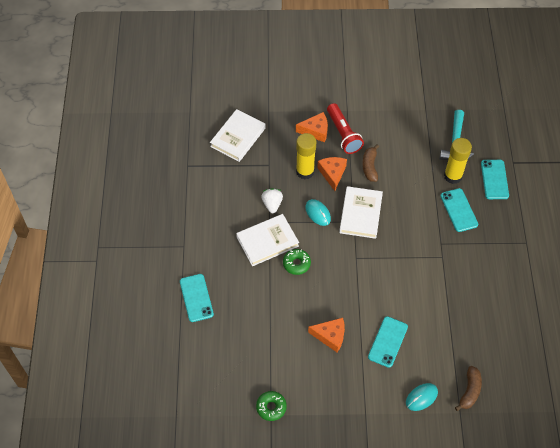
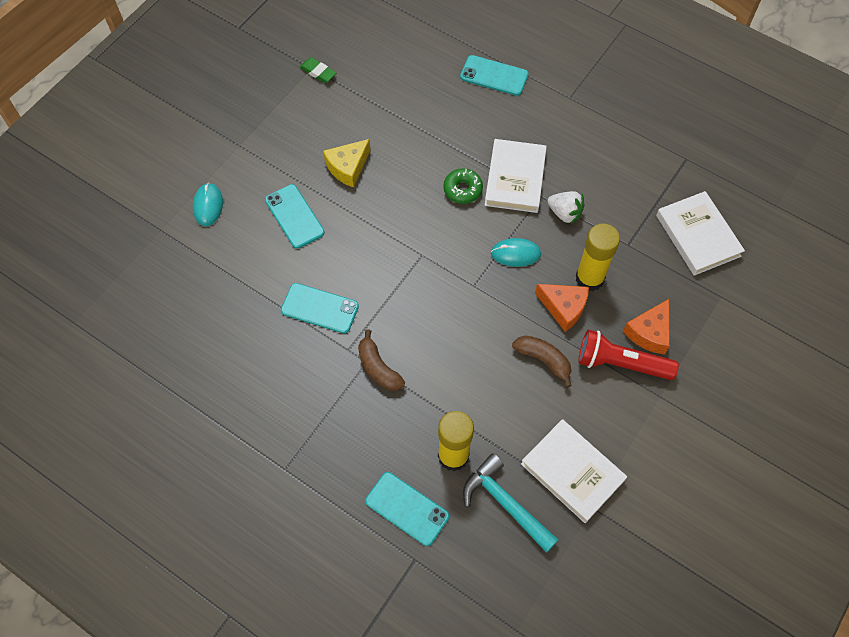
camera: 125 degrees right, 5 degrees up
(271, 407) = (318, 72): green donut -> green eraser
(330, 336) = (348, 167): orange cheese -> yellow cheese
(361, 214) = (479, 300): white book -> white book (572, 472)
(459, 210) = (396, 421): turquoise phone -> turquoise phone (320, 308)
(469, 391) = (171, 256): brown banana -> brown banana (378, 368)

